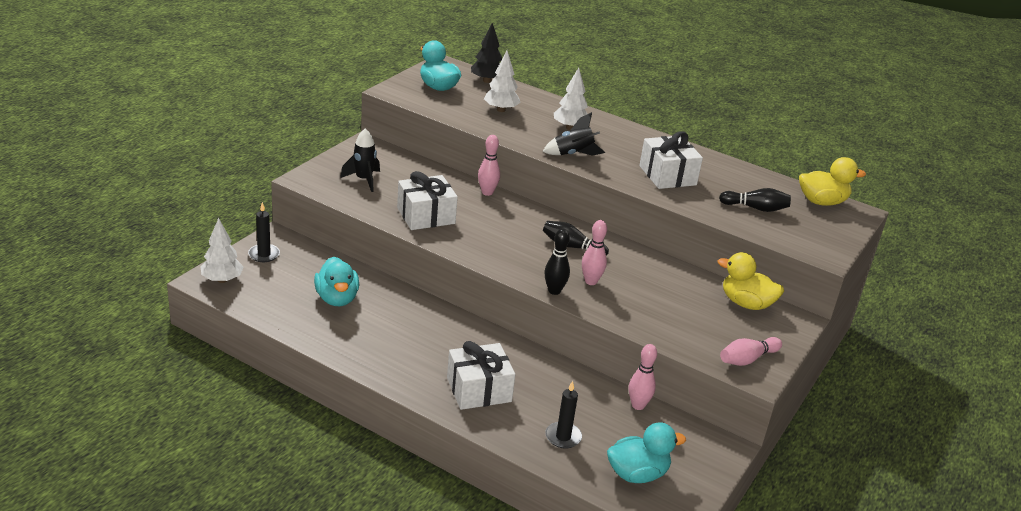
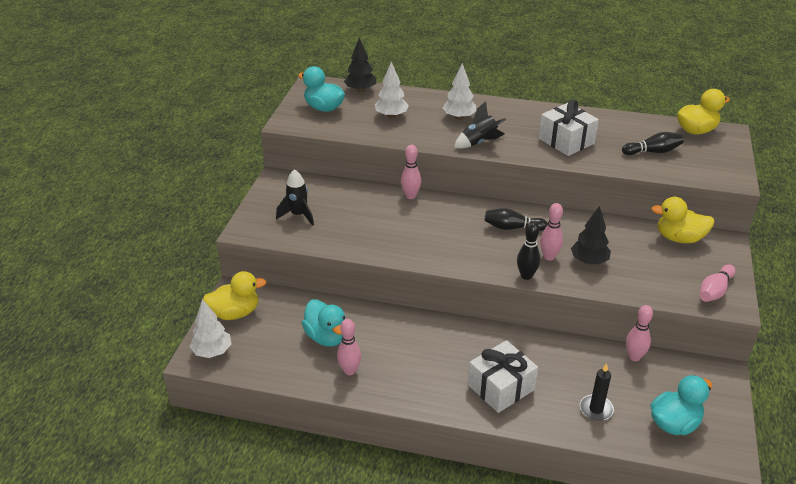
camera: 15 degrees left, 5 degrees up
(264, 254) = (235, 313): black candle -> yellow duck
(340, 332) = (349, 371): none -> pink bowling pin
(426, 216) = (374, 235): white gift -> none
(630, 297) = (589, 261): none -> black tree

